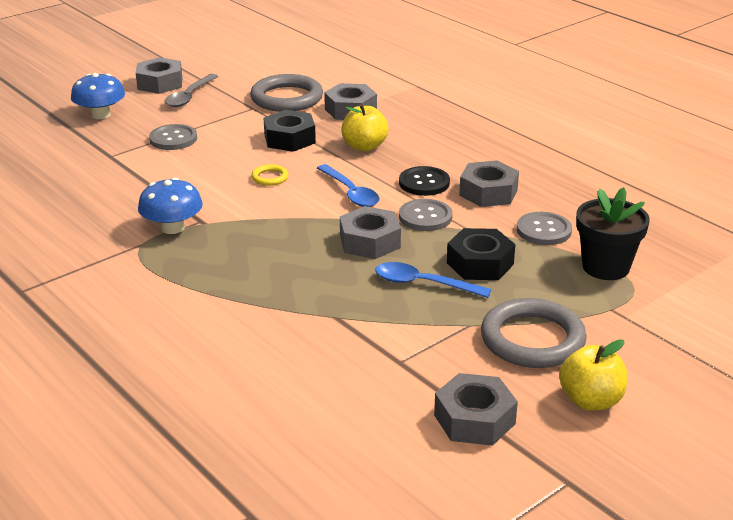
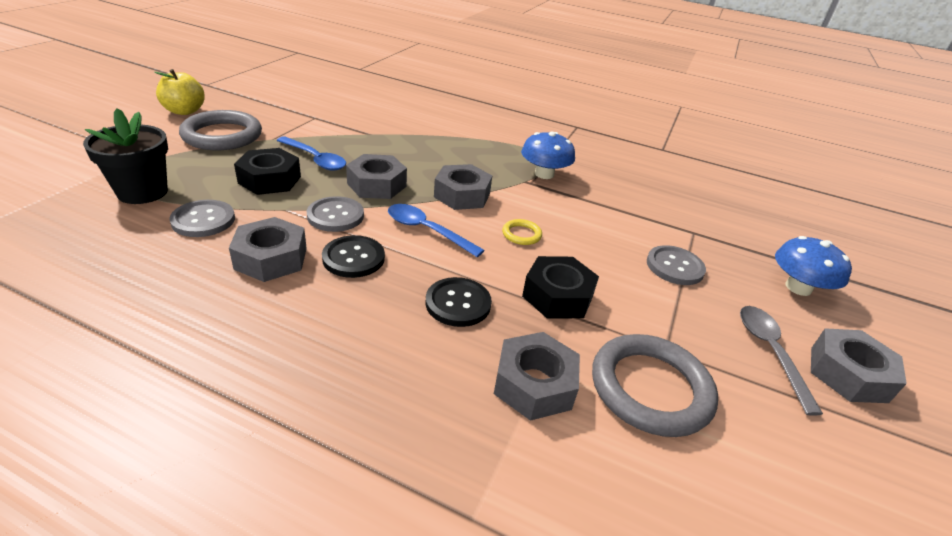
camera: 150 degrees right, 5 degrees up
(364, 146) = (458, 303): yellow apple -> black button
(423, 284) = (315, 159): blue spoon -> blue spoon turned 45 degrees clockwise
(474, 419) = (260, 99): grey nut -> grey nut (462, 195)

